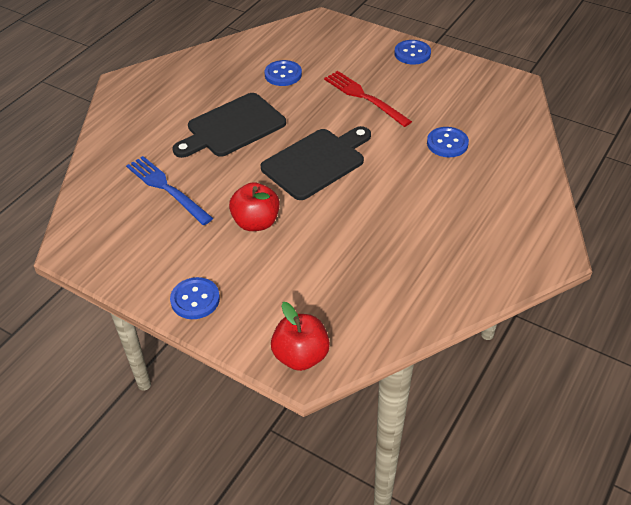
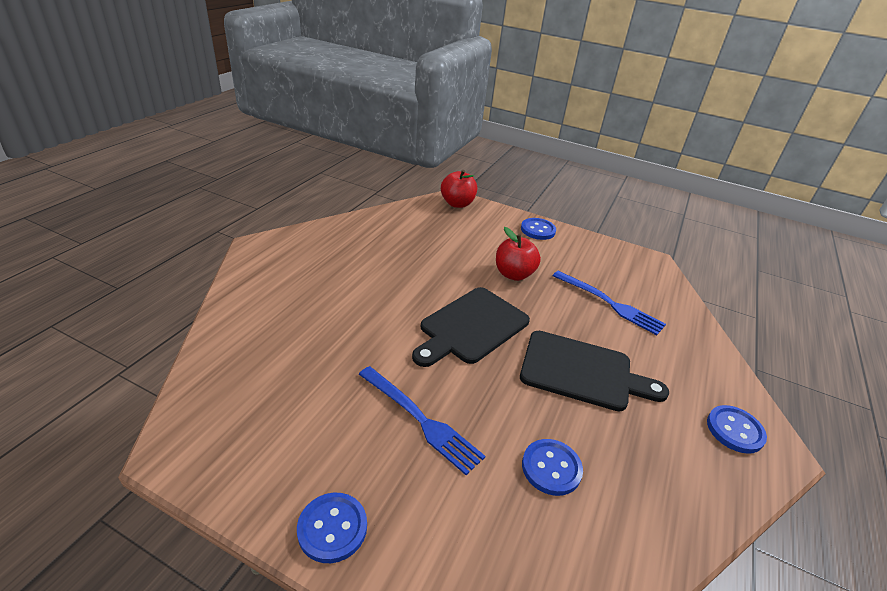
camera: 170 degrees right, 10 degrees down
(232, 127) = (582, 372): black cutting board -> black cutting board turned 60 degrees clockwise
(364, 97) = (421, 420): red fork -> blue fork
(447, 143) = (320, 346): blue button -> blue button (734, 430)

